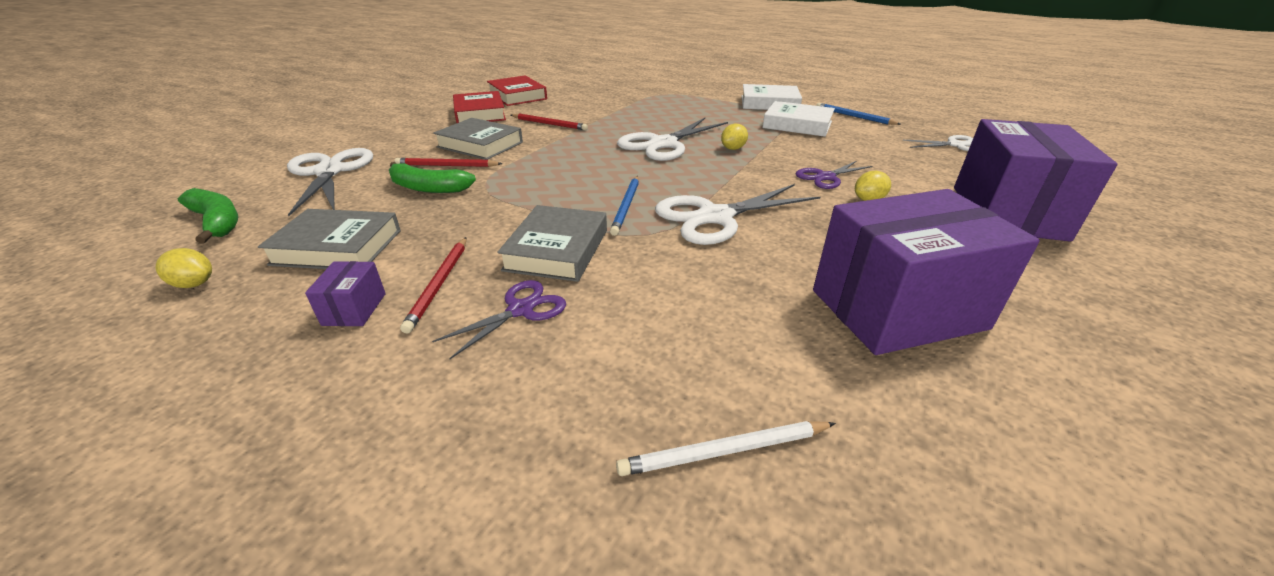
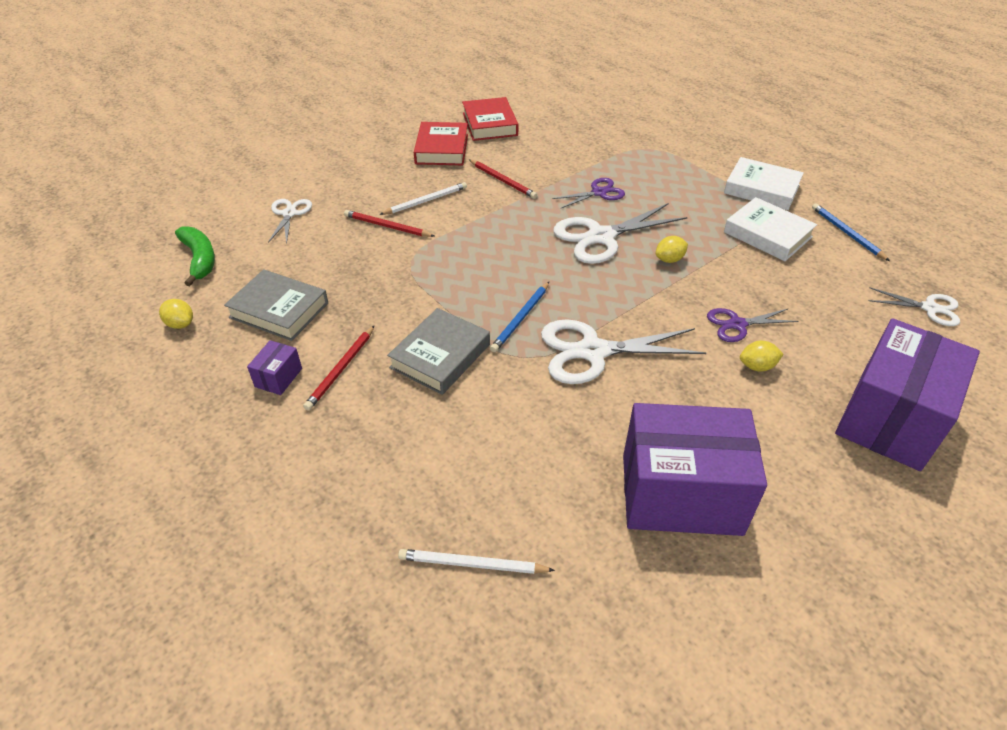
camera: 20 degrees right, 10 degrees up
(329, 172) = (289, 214): white scissors -> white scissors, size x0.57
(428, 188) = (363, 254): green banana -> none
(480, 145) = (426, 201): grey book -> white pencil
(520, 310) = (390, 410): purple scissors -> purple scissors (599, 193)

